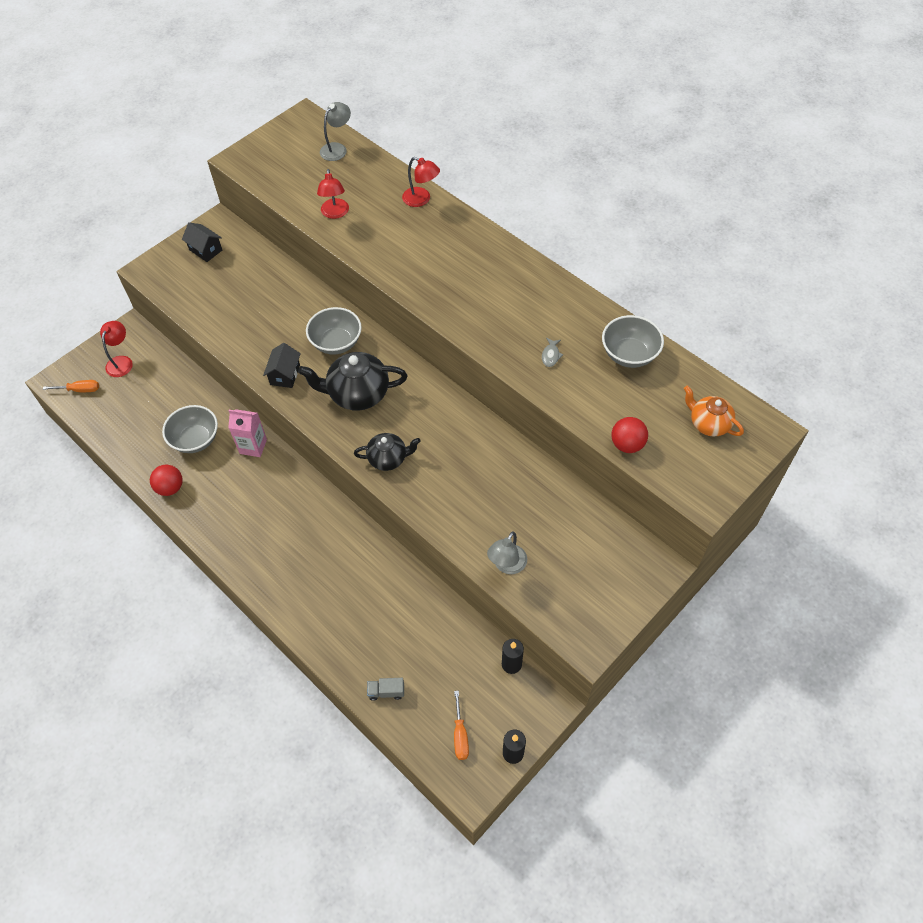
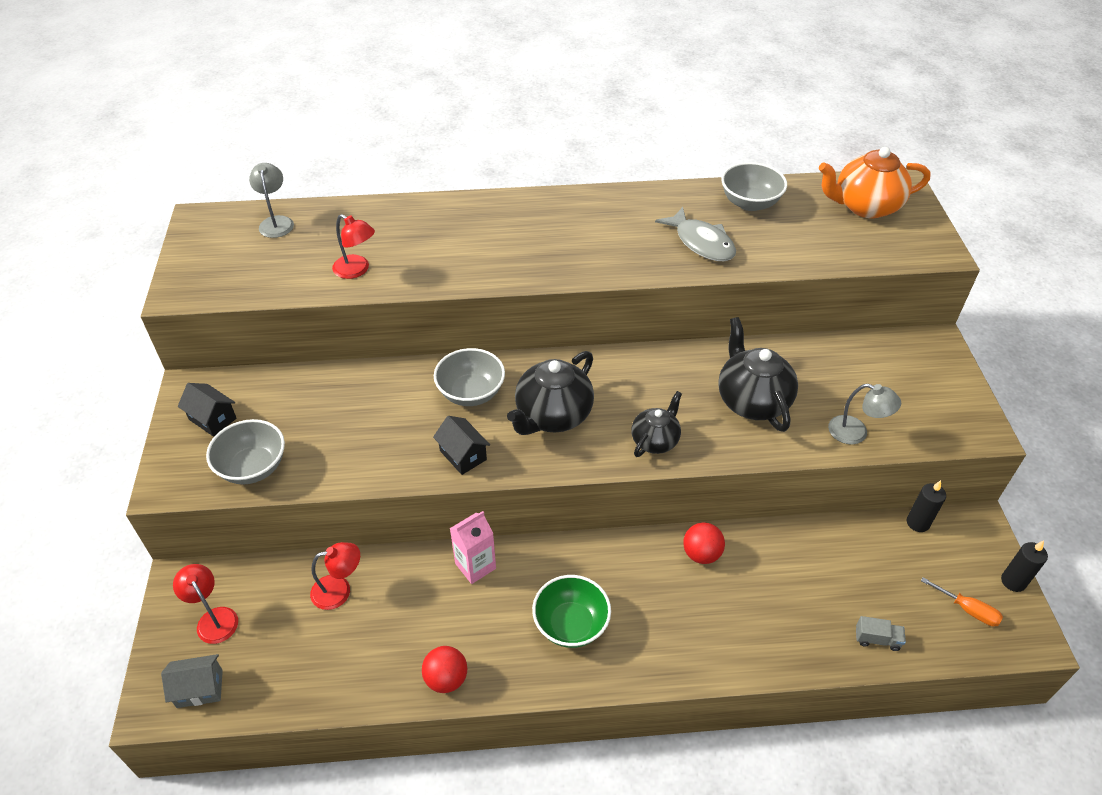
camera: 50 degrees left, 10 degrees down
(80, 390) = (200, 688): orange screwdriver -> grey house
(195, 439) = (408, 613): grey bowl -> grey bowl (253, 467)
(205, 250) = (212, 419): black house -> black house turned 45 degrees clockwise
(254, 520) = (571, 624): none -> green bowl
(386, 691) = (877, 639): grey truck -> grey truck turned 120 degrees counterclockwise
(421, 199) = (422, 210): red lamp -> red lamp (339, 590)
(477, 488) = (751, 401): none -> black teapot
(507, 565) = (856, 433): grey lamp -> grey lamp turned 45 degrees counterclockwise
(551, 355) = (701, 243): grey fish -> grey fish, size x2.24
(627, 444) = (843, 258): red ball -> red ball (701, 554)
(708, 424) = (865, 206): orange teapot -> orange teapot, size x1.63

